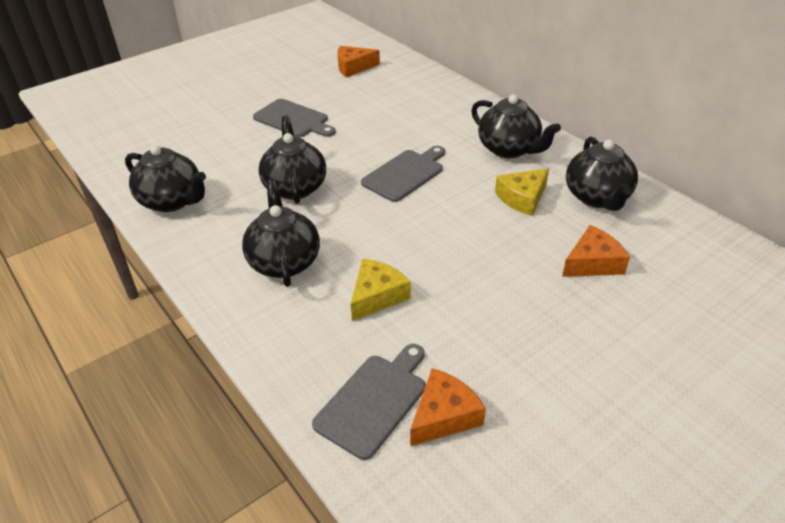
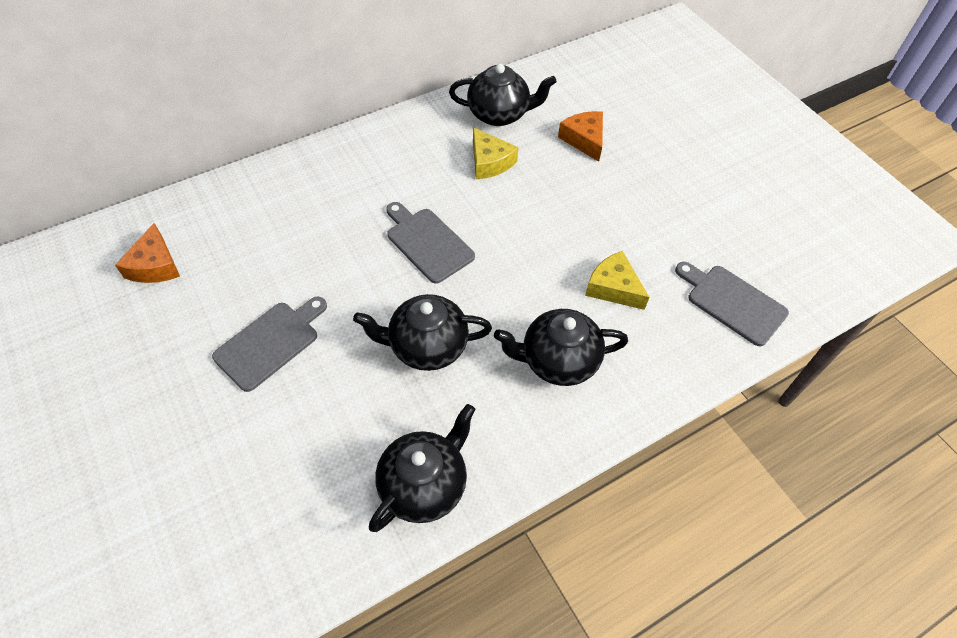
camera: 85 degrees left, 15 degrees up
(444, 415) = (743, 260): orange cheese -> none
(509, 149) = (406, 154): black teapot -> none

